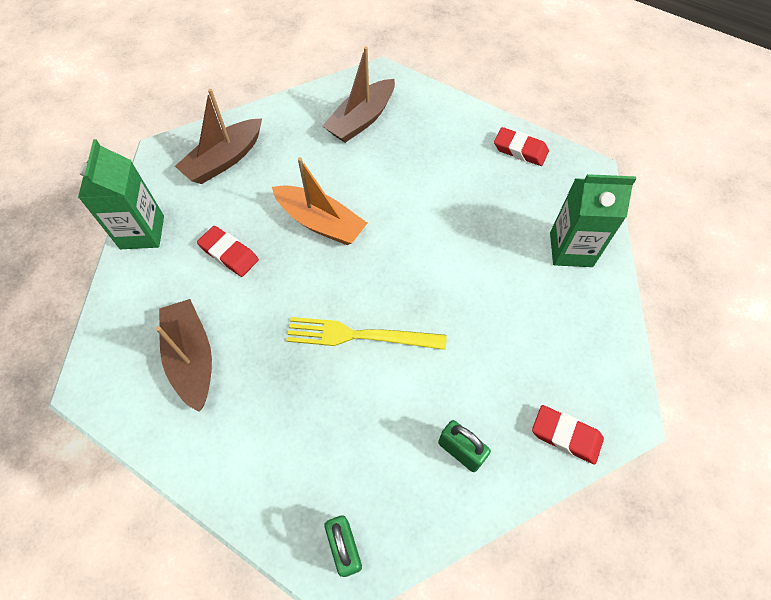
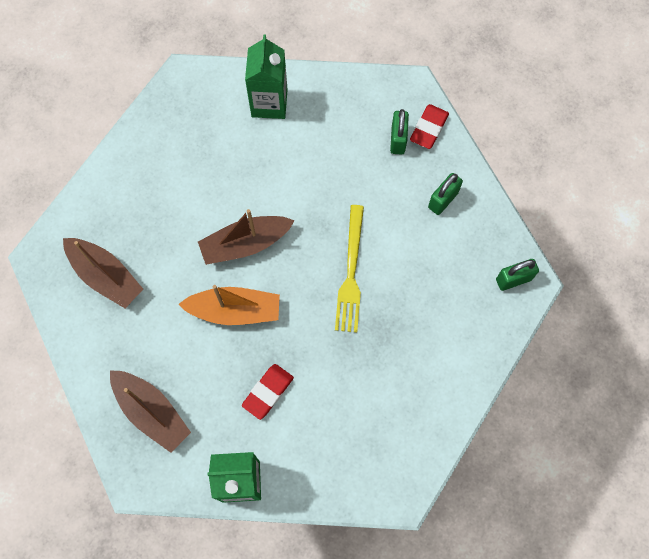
camera: 90 degrees left, 10 degrees up
(192, 358) = (373, 410): brown boat -> brown boat (245, 244)
(320, 222) = (235, 310): orange boat -> orange boat turned 60 degrees clockwise
(520, 150) = (156, 131): red eraser -> none
(543, 394) = (398, 140): none -> green padlock

